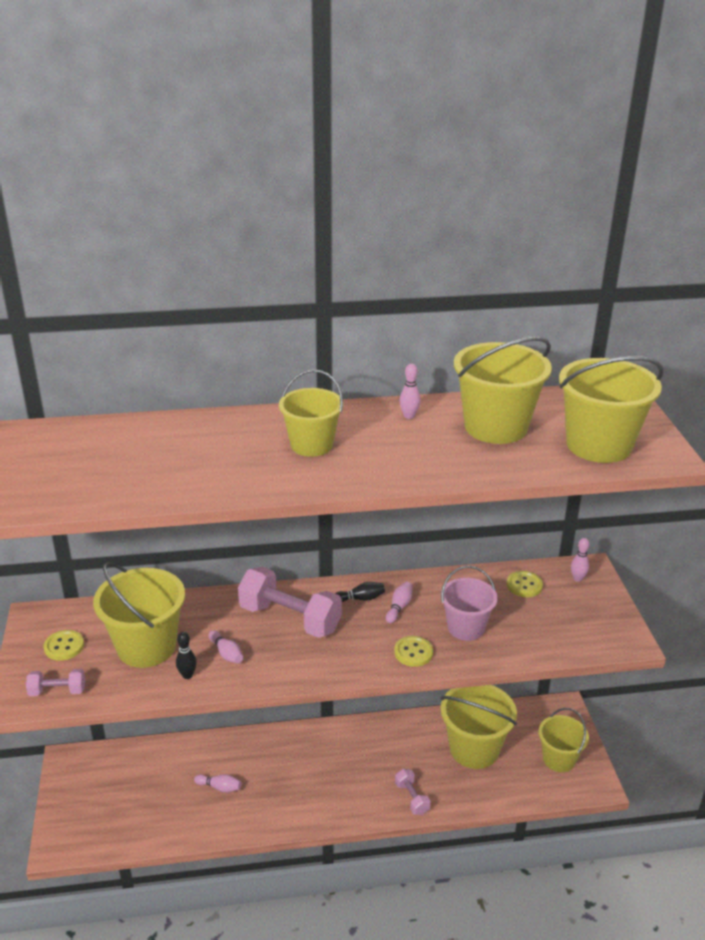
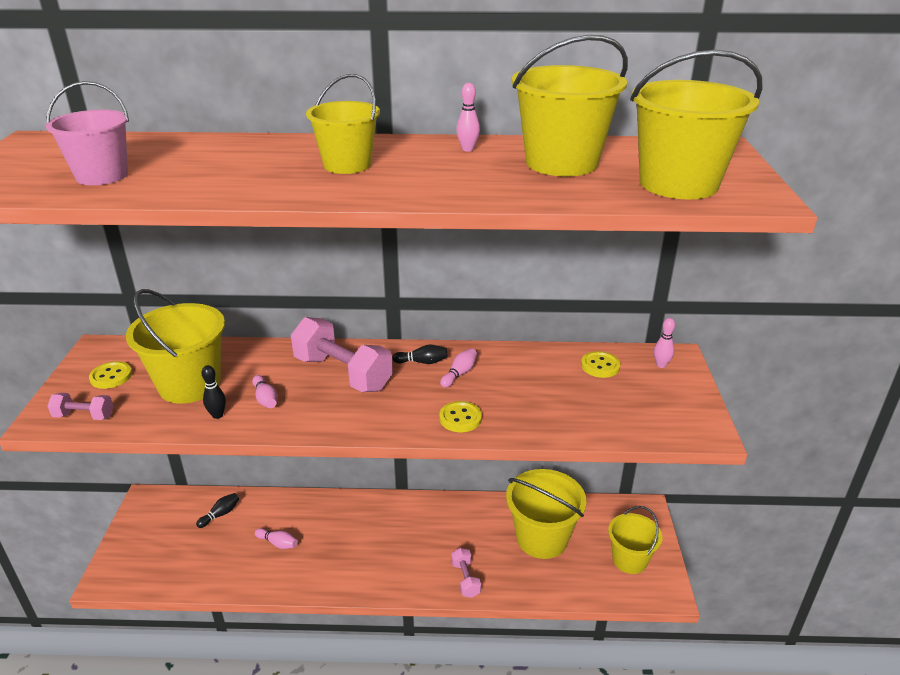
camera: 10 degrees right, 0 degrees up
(151, 765) = (220, 514): none -> black bowling pin
(466, 627) = (525, 400): pink bucket -> pink bucket (102, 176)

